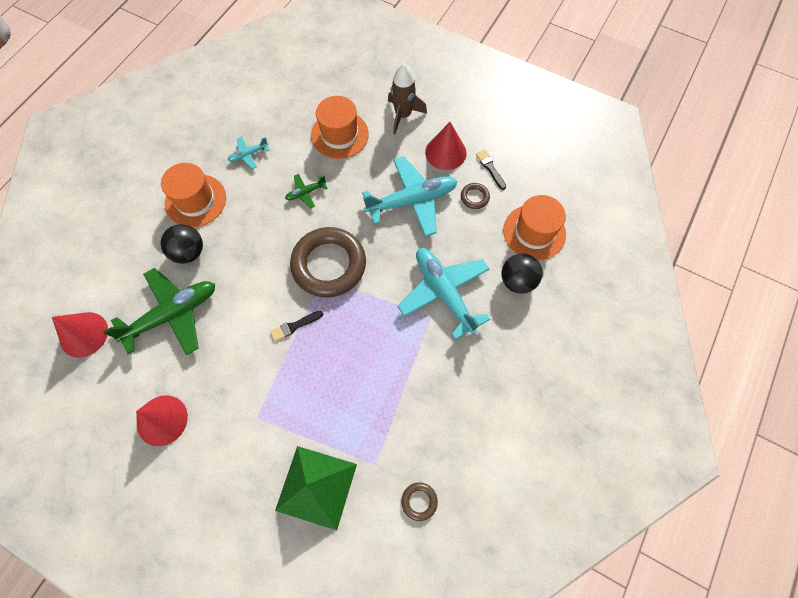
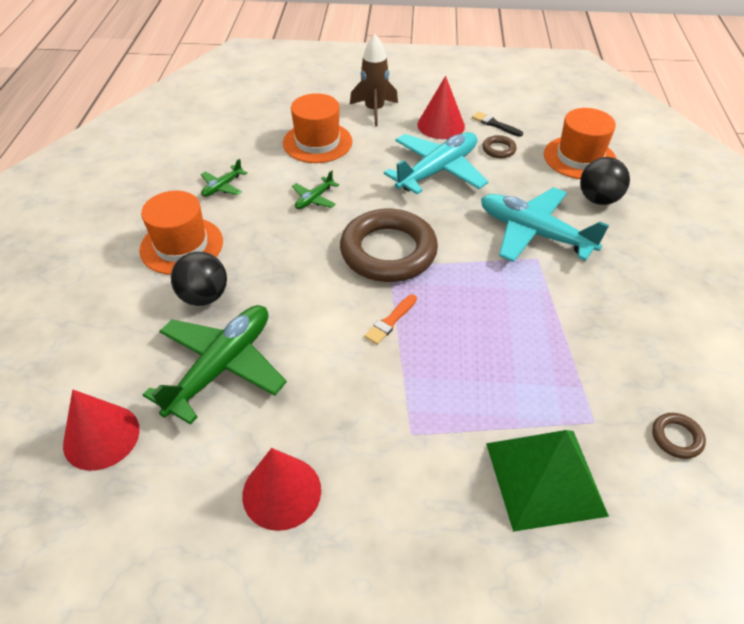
camera: 25 degrees left, 20 degrees down
(248, 154) = (222, 187): turquoise plane -> green plane
(294, 326) = (390, 321): black brush -> orange brush

